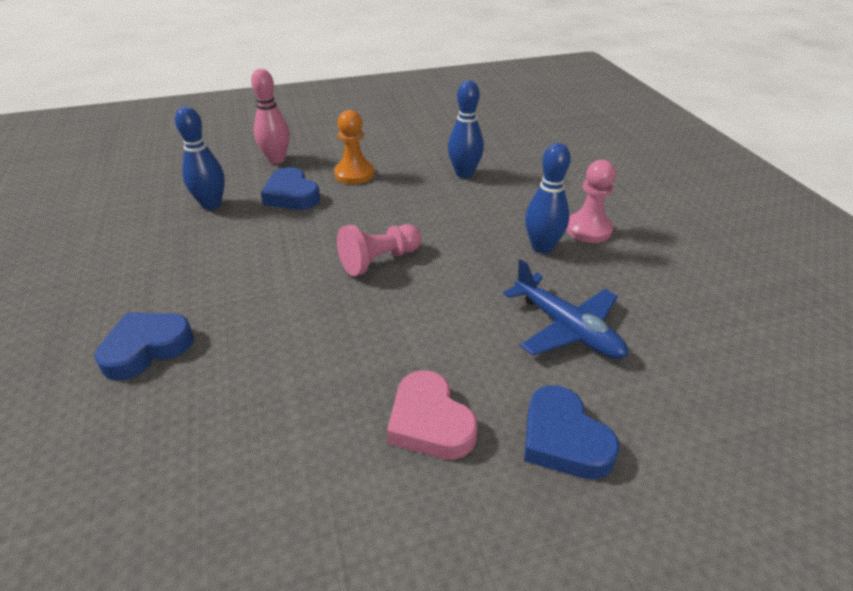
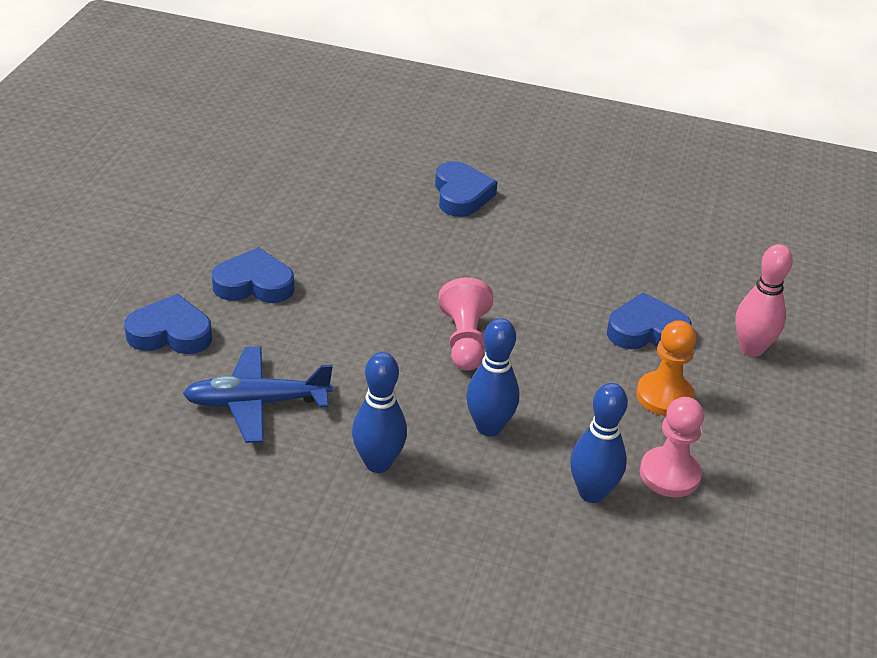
camera: 120 degrees right, 0 degrees up
(211, 205) = (667, 274): blue bowling pin -> blue bowling pin (489, 427)
(430, 422) = (254, 284): pink heart -> blue heart
(588, 229) = (372, 524): pink pawn -> pink pawn (669, 474)

